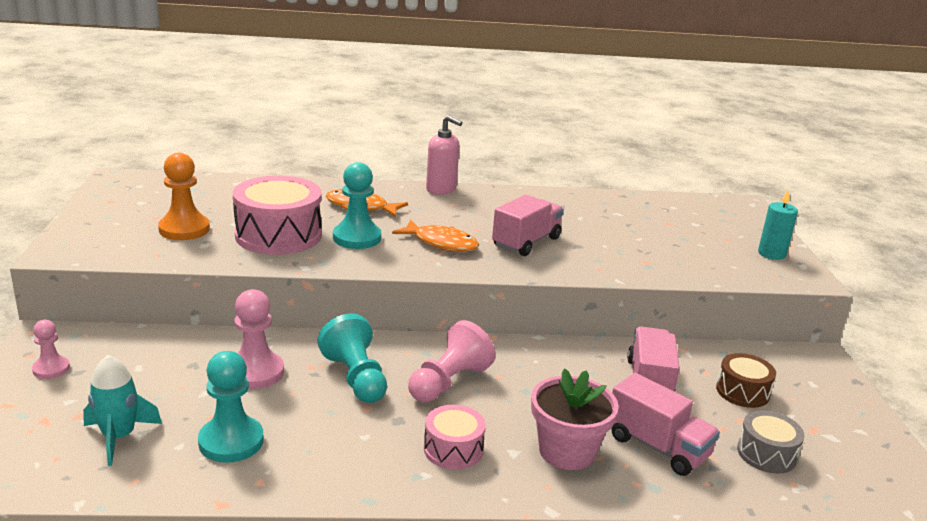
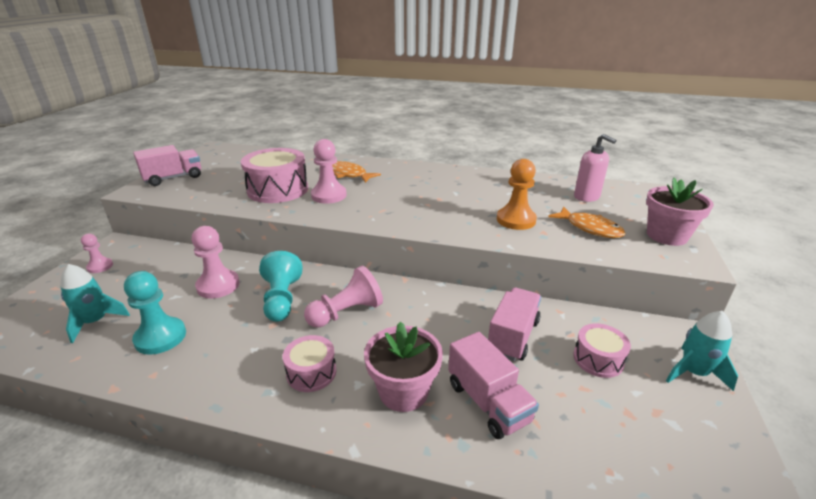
camera: 20 degrees right, 5 degrees up
(184, 229) = (222, 181): orange pawn -> orange pawn (516, 220)
(357, 238) = (329, 195): turquoise pawn -> pink pawn
(441, 190) = (415, 166): pink soap dispenser -> pink soap dispenser (587, 197)
(441, 243) = (386, 204): orange fish -> orange fish (590, 228)
(526, 242) = (452, 208): pink truck -> pink truck (173, 178)
(742, 391) = (598, 359): brown drum -> pink drum
(766, 454) = (594, 430): grey drum -> none
(771, 254) = (666, 236): turquoise candle -> pink flower pot
(832, 391) = (693, 372): none -> turquoise rocket

